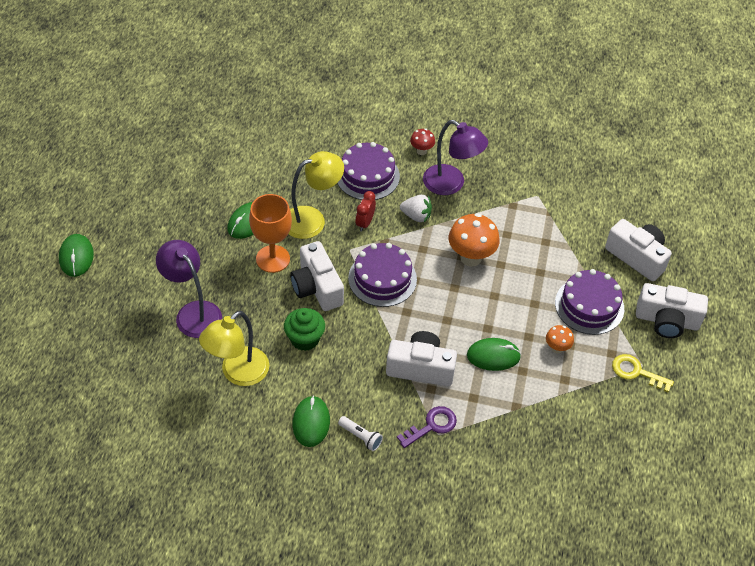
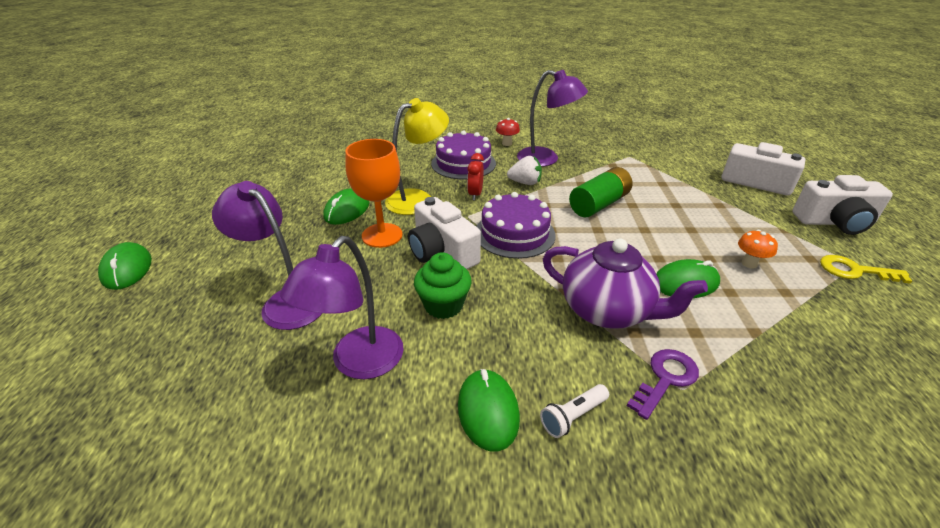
camera: 10 degrees left, 15 degrees down
(238, 373) = (358, 363): yellow lamp -> purple lamp
(361, 437) = (573, 417): white flashlight -> white flashlight turned 120 degrees clockwise
(420, 368) = (607, 311): white camera -> purple teapot
(471, 258) = (599, 204): orange mushroom -> green battery
(589, 306) = (747, 222): purple cake -> none

